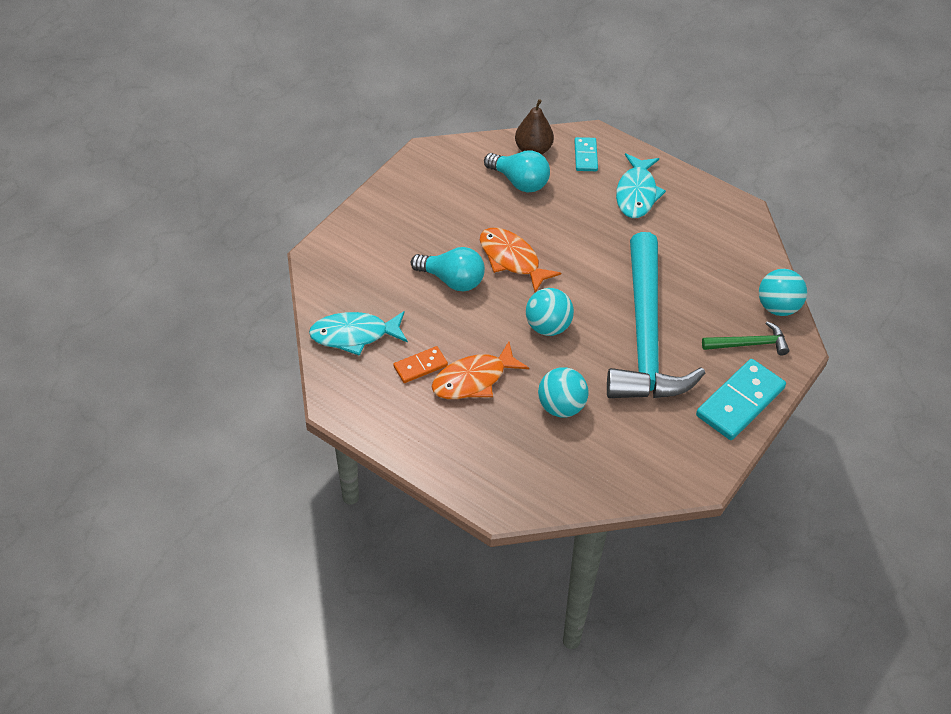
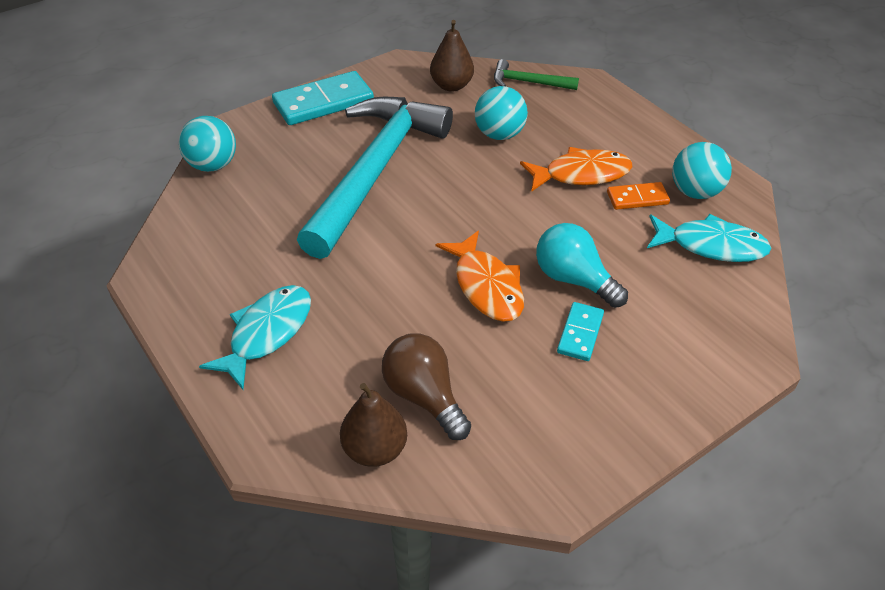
camera: 160 degrees left, 5 degrees down
(519, 181) = (424, 396): turquoise light bulb -> brown light bulb
(548, 326) = (477, 203): turquoise ball -> turquoise ball (695, 192)
(585, 156) = (299, 414): turquoise domino -> turquoise domino (580, 333)
(634, 459) = (451, 86): none -> brown pear
(749, 344) = (273, 141): green hammer -> green hammer (528, 82)

